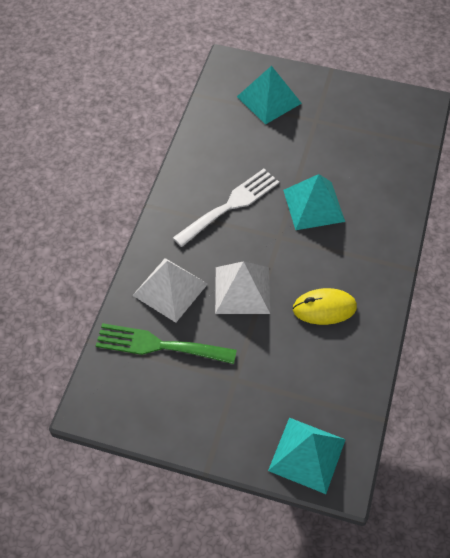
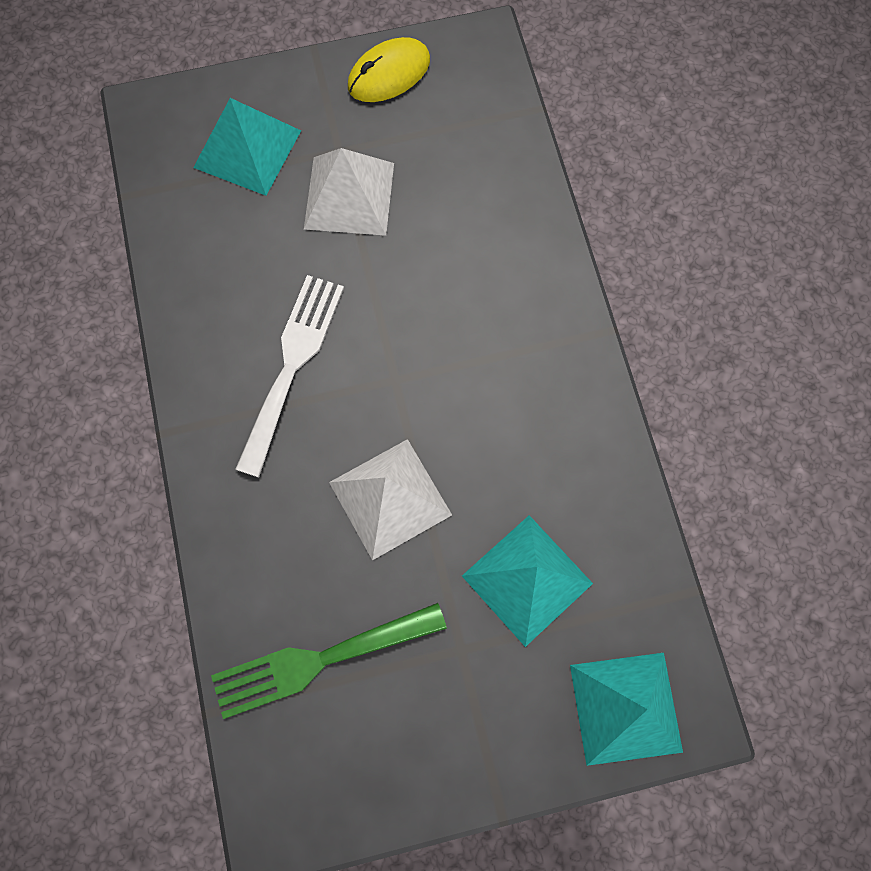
camera: 30 degrees left, 15 degrees up
(170, 289) = (281, 558): white pyramid -> white pyramid (349, 196)
(313, 205) = (416, 300): turquoise pyramid -> turquoise pyramid (527, 580)
(324, 308) = (523, 462): yellow mouse -> yellow mouse (389, 74)

